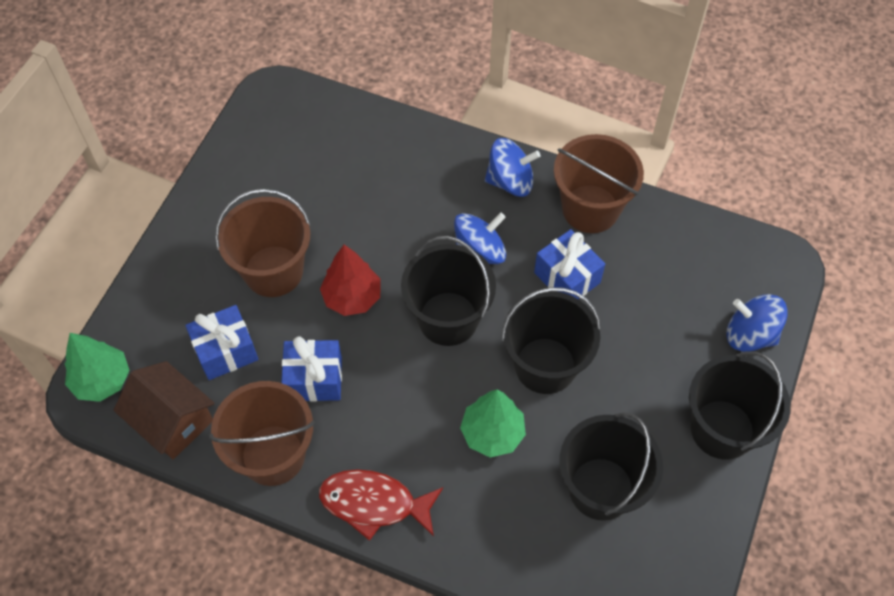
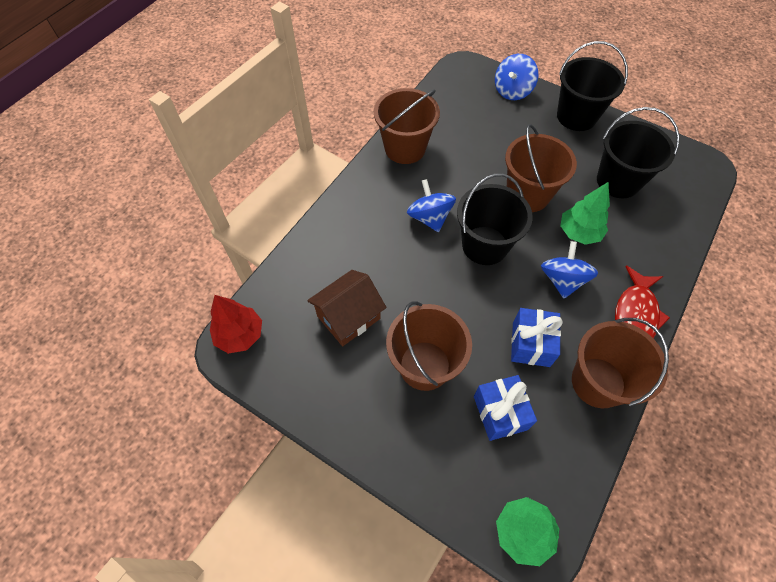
camera: 80 degrees left, 0 degrees up
(172, 421) = (567, 465): brown house -> brown house (348, 317)
(352, 297) = (458, 307): red tree -> red tree (240, 335)
(510, 181) = (371, 189): blue spinning top -> blue spinning top (562, 280)
(545, 365) = (527, 194): black bucket -> brown bucket
(567, 277) = (459, 171): blue gift -> none

